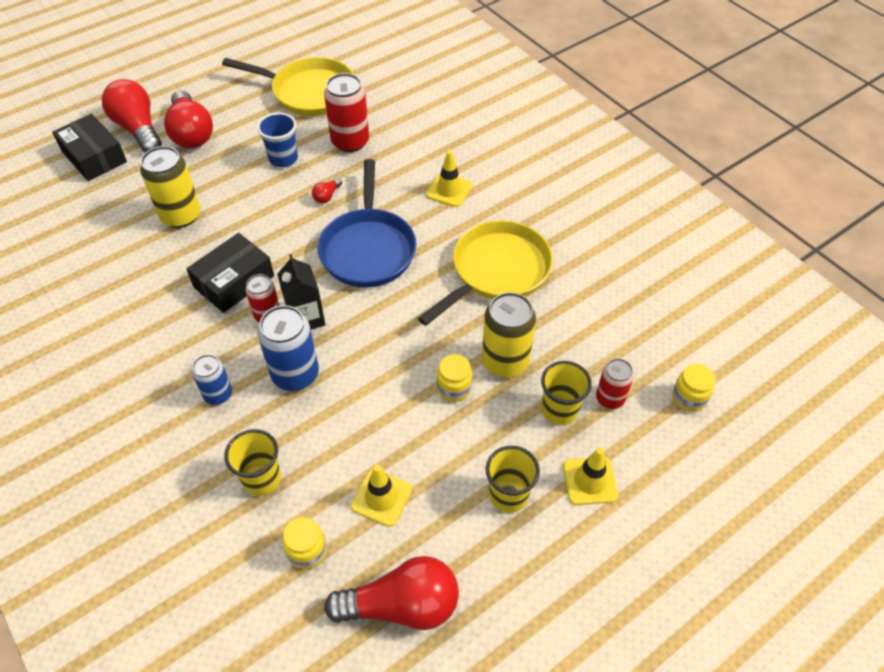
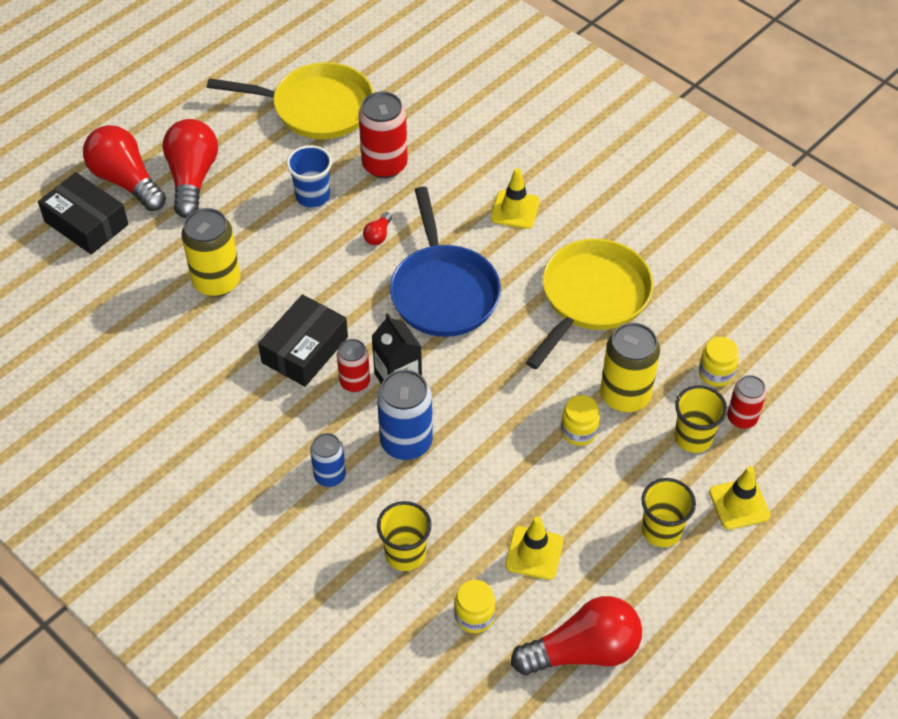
camera: 10 degrees left, 0 degrees up
(191, 133) = (192, 178): red light bulb -> red light bulb turned 150 degrees counterclockwise
(689, 398) = (822, 405): yellow jar -> yellow jar (716, 373)

